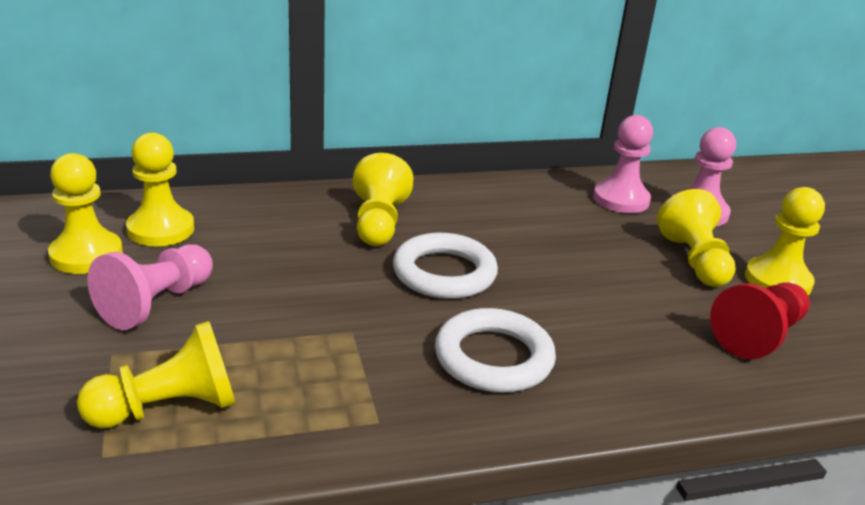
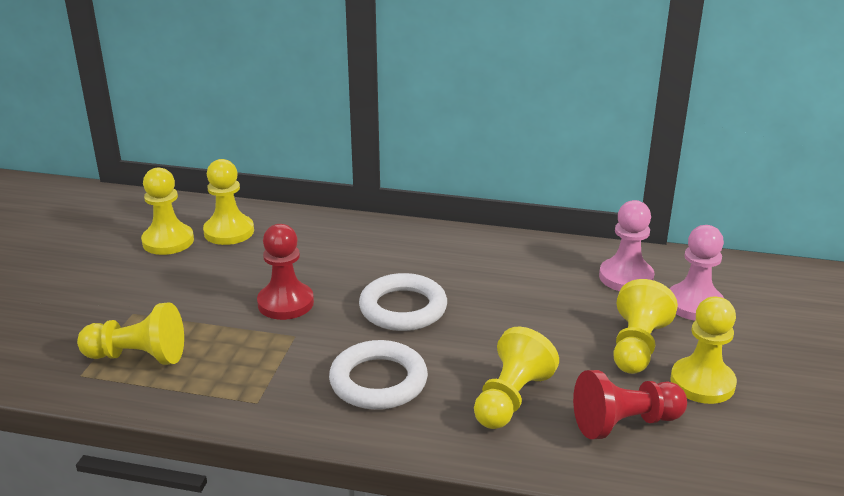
camera: 30 degrees right, 0 degrees up
(156, 303) = (184, 285): pink pawn -> none
(307, 296) = (285, 303): none -> red pawn
(379, 223) = (389, 257): yellow pawn -> yellow pawn (511, 399)

